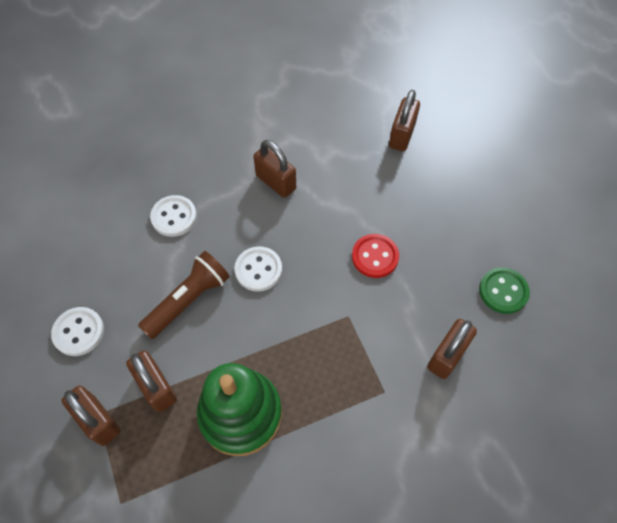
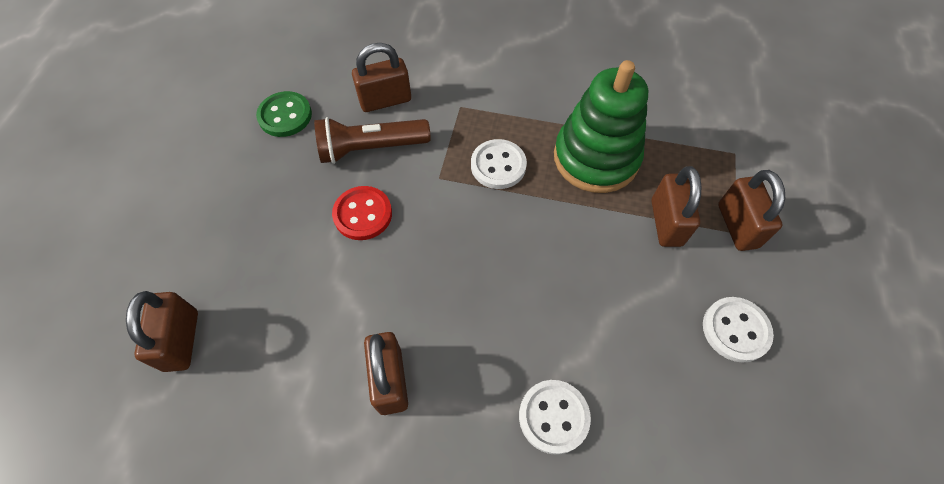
camera: 145 degrees left, 0 degrees up
(189, 300) = (591, 290): brown flashlight -> brown flashlight (371, 148)
(258, 270) = (493, 277): white button -> white button (498, 165)
(402, 135) = (181, 340): brown padlock -> brown padlock turned 60 degrees counterclockwise

